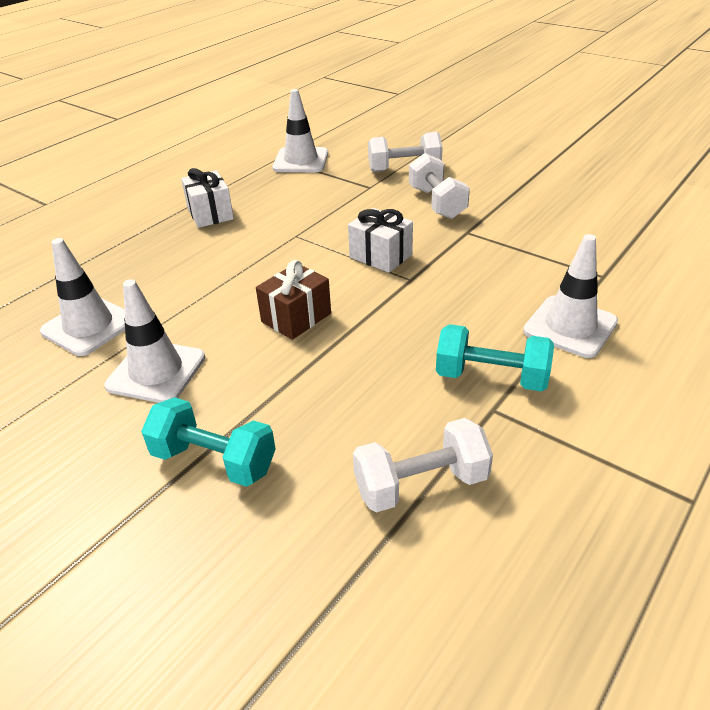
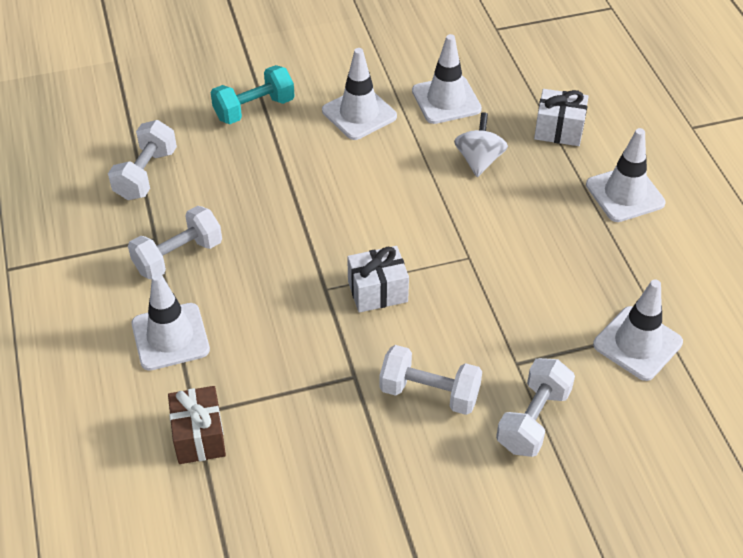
camera: 125 degrees right, 10 degrees up
(155, 204) = (625, 194): none -> white traffic cone
(171, 273) = (479, 160): none -> white spinning top
(210, 214) = (567, 221): white gift -> white gift (559, 130)
(296, 317) = (346, 199): brown gift -> brown gift (199, 436)
(491, 377) = (178, 256): turquoise dumbbell -> white dumbbell

